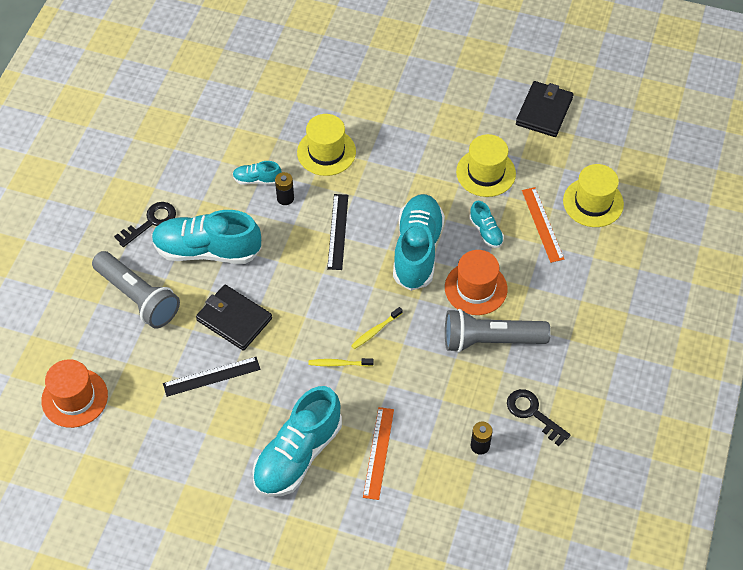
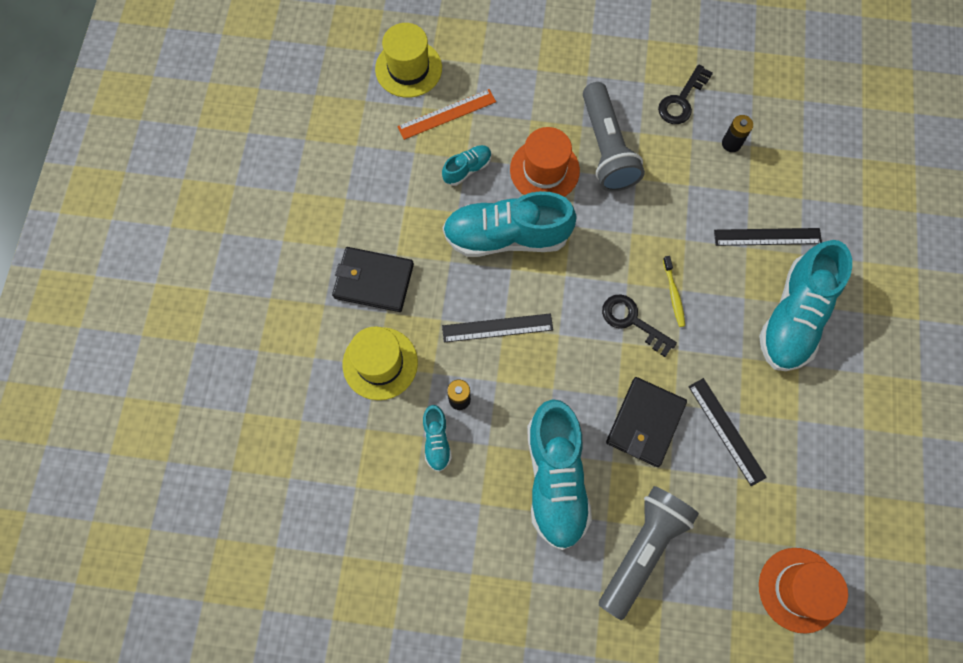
camera: 100 degrees left, 15 degrees up
(151, 222) = (527, 563): black key -> black key (632, 321)
(298, 454) = (793, 316): turquoise shoe -> turquoise shoe turned 90 degrees clockwise
(375, 331) = (622, 263): yellow toothbrush -> none
(378, 453) = (767, 236): orange ruler -> black ruler
(485, 173) = (384, 179): yellow hat -> none
(544, 111) = (284, 128): black wallet -> black wallet (373, 281)

